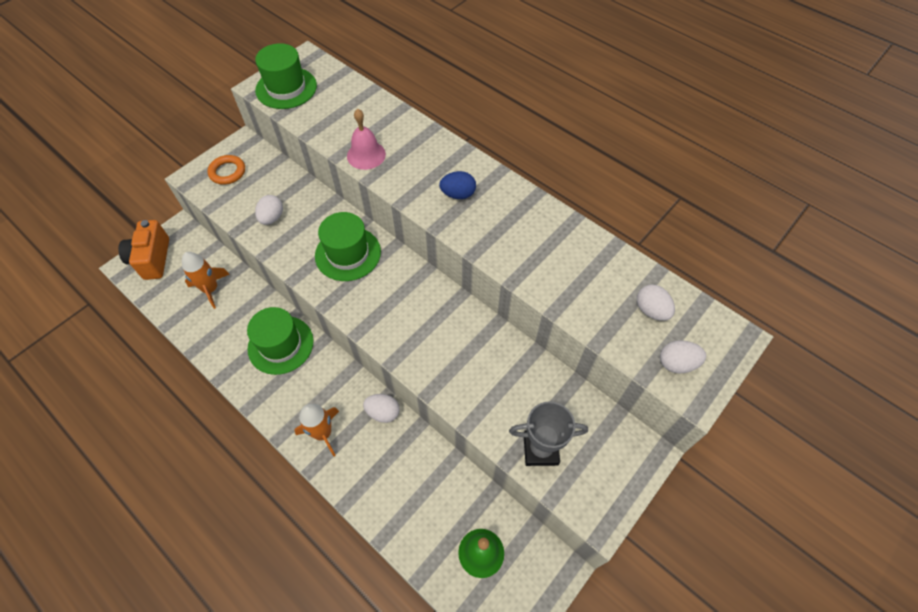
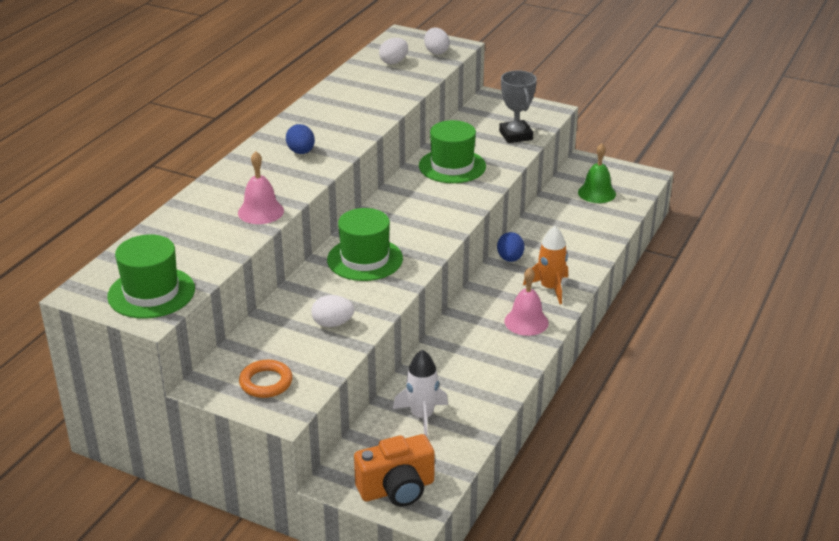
camera: 105 degrees left, 25 degrees down
(210, 289) = (422, 416): orange rocket -> white rocket
(280, 345) = (470, 339): green hat -> green hat (452, 166)
(283, 395) = (526, 322): none -> pink bell
(383, 412) = (510, 259): white egg -> blue egg

